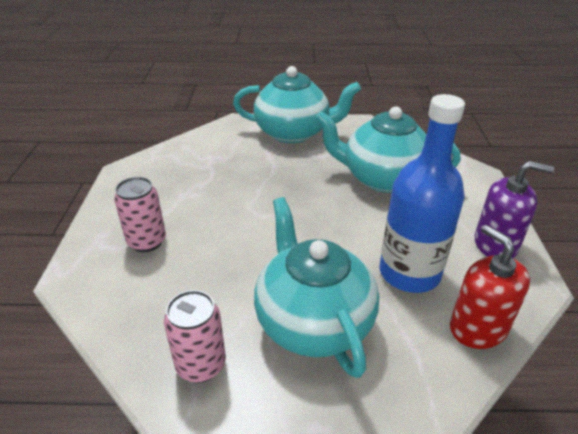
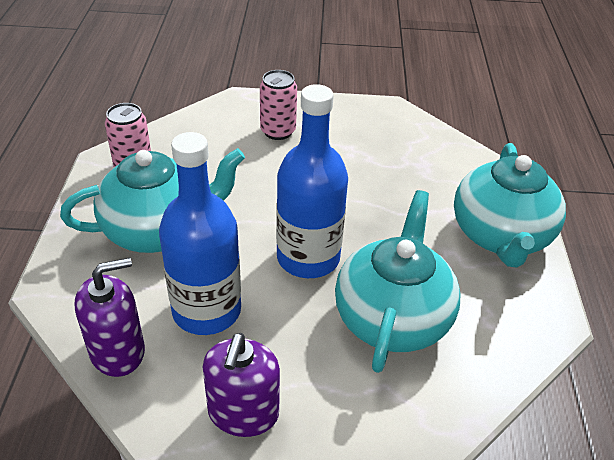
camera: 90 degrees right, 5 degrees up
(332, 217) = (308, 258): none -> blue bottle
(478, 328) = (117, 351): red soap dispenser -> purple soap dispenser

